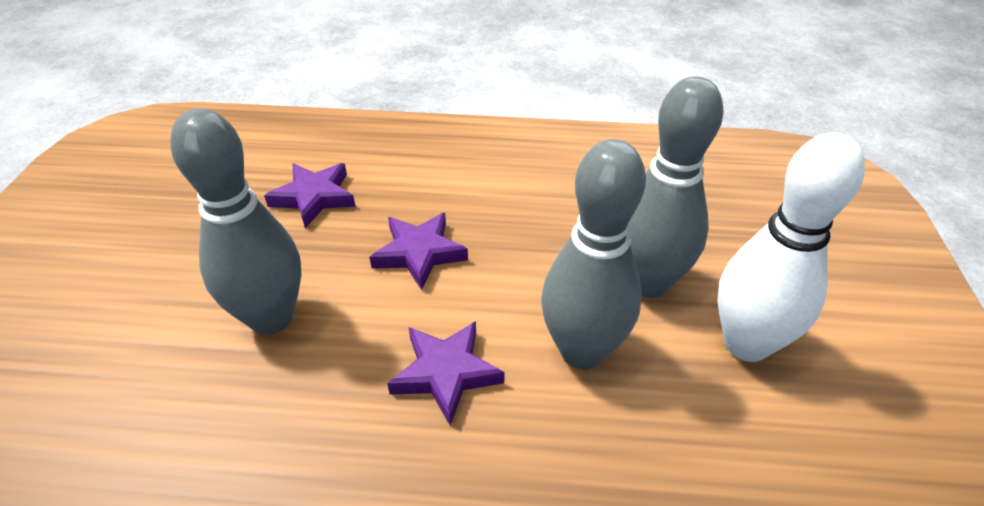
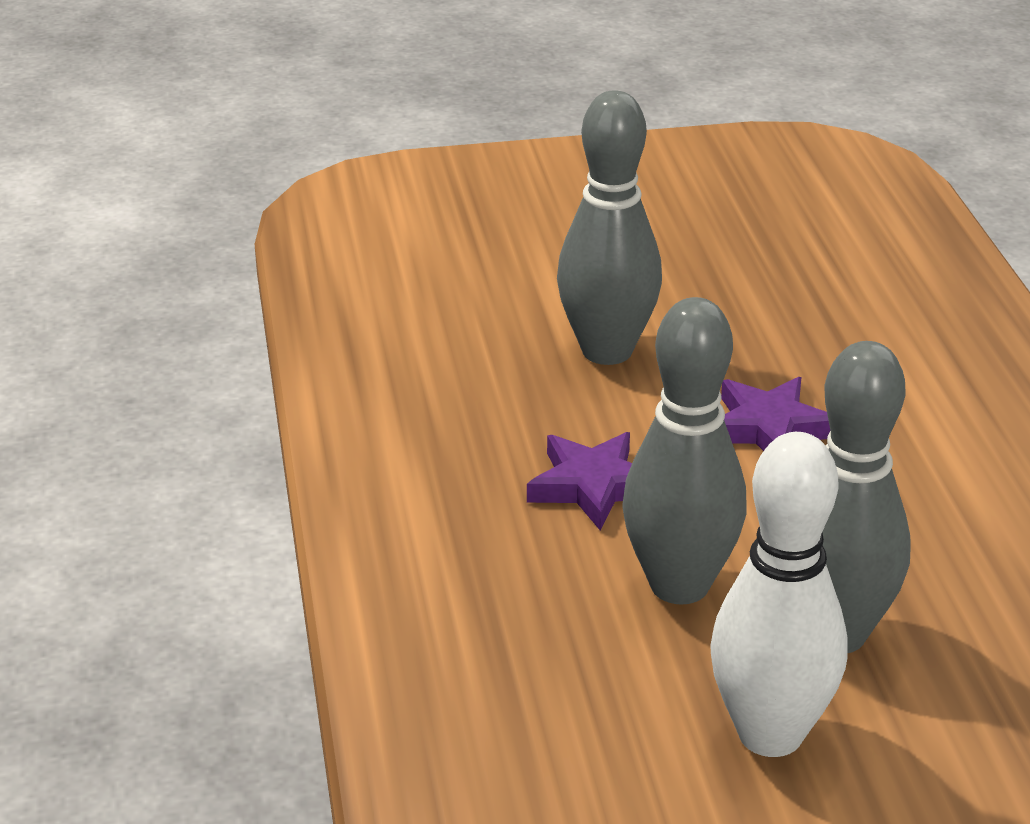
camera: 75 degrees right, 10 degrees down
(314, 197) = (817, 324): purple star -> none

